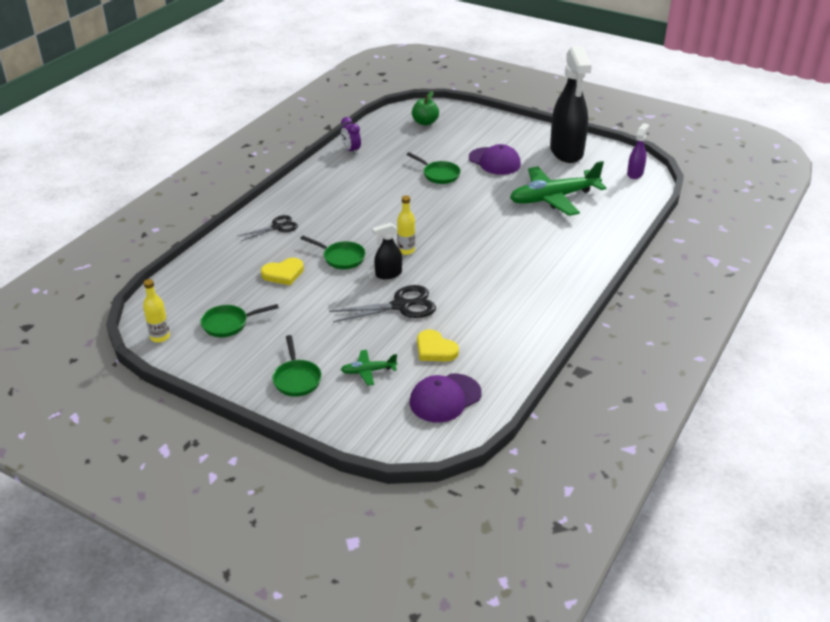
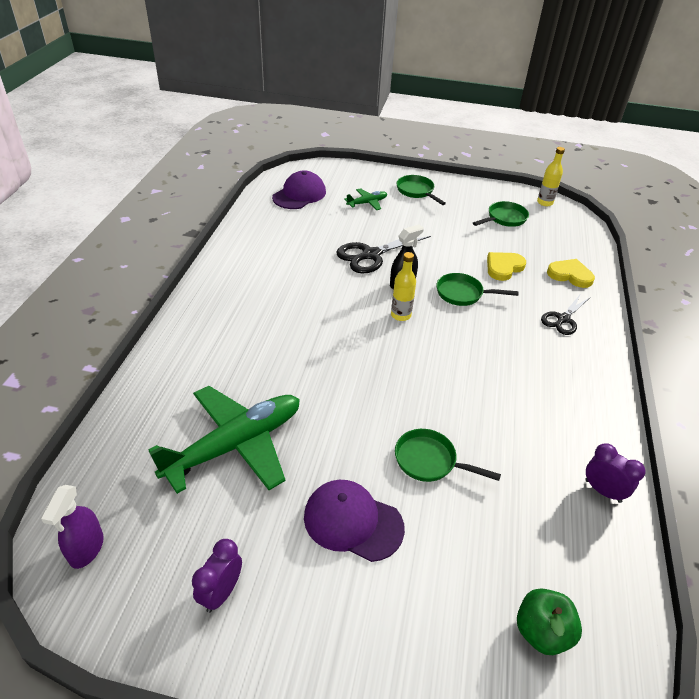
camera: 160 degrees right, 5 degrees up
(435, 349) = (322, 225): yellow heart -> yellow heart (570, 275)
(566, 152) = (221, 592): black spray bottle -> purple clock

